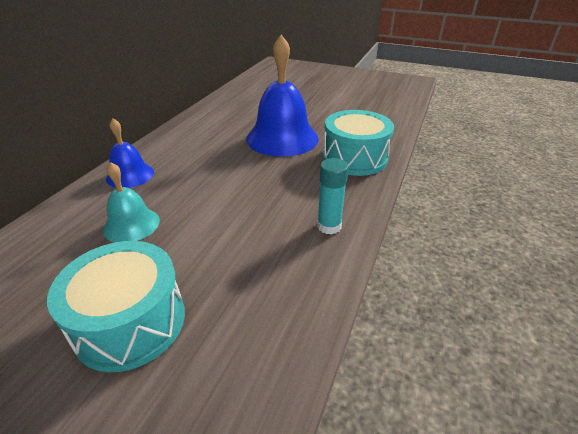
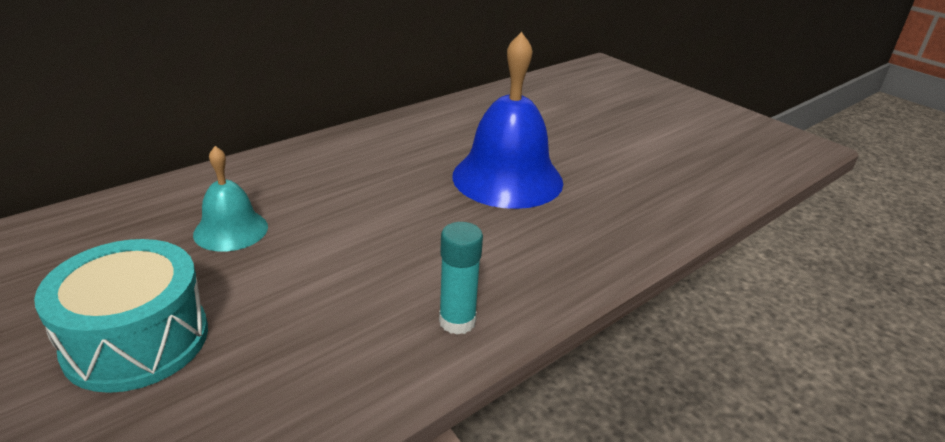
camera: 25 degrees right, 5 degrees down
(130, 175) = (280, 170): blue bell -> none
(354, 158) = (586, 239): turquoise drum -> none

